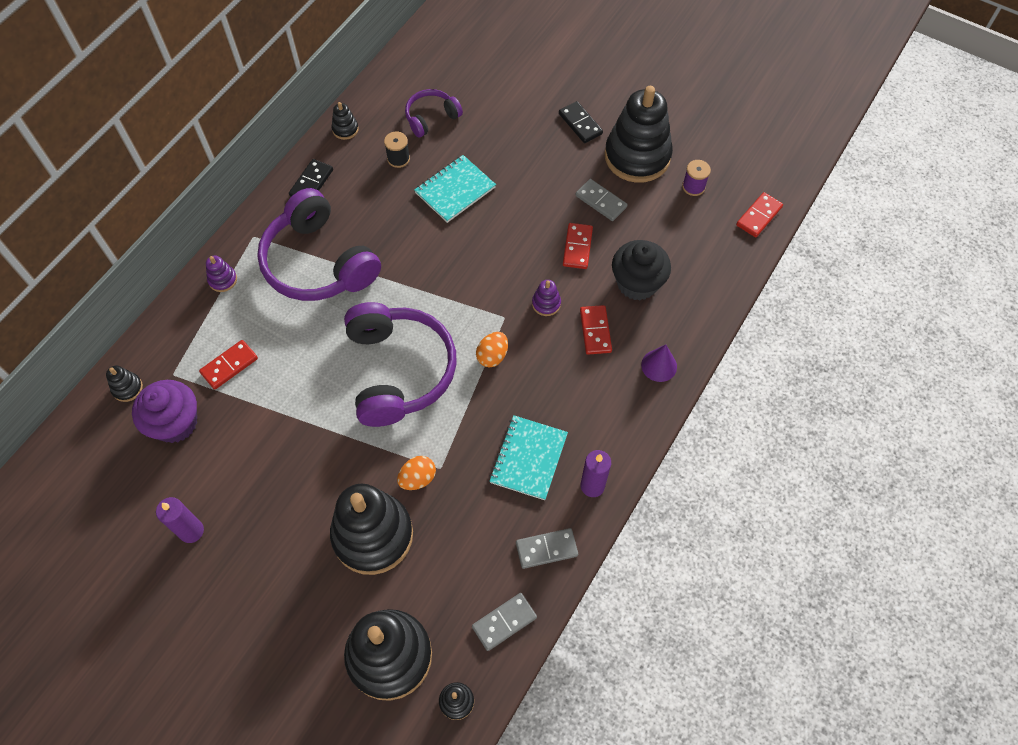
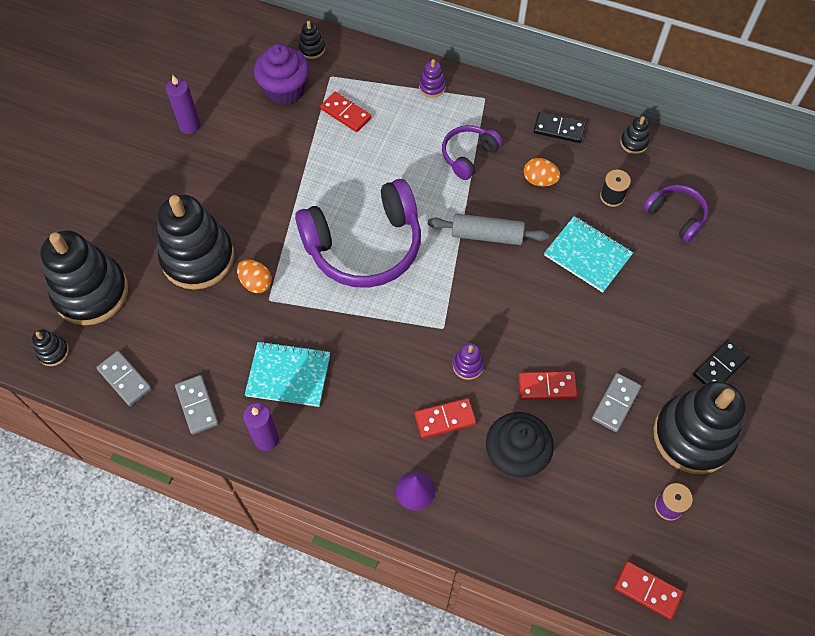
camera: 80 degrees right, 0 degrees up
(318, 262) = (468, 155): purple headphones -> purple headphones, size x0.51
(414, 264) = (487, 235): none -> grey rolling pin
(492, 356) = (396, 324): orange egg -> orange egg (539, 180)

